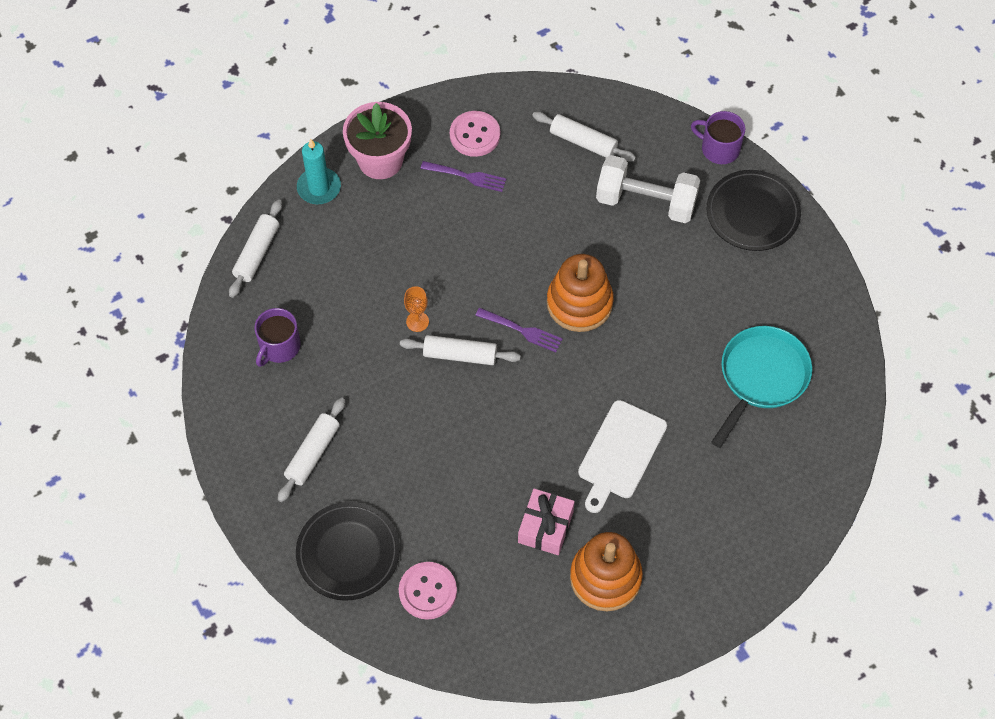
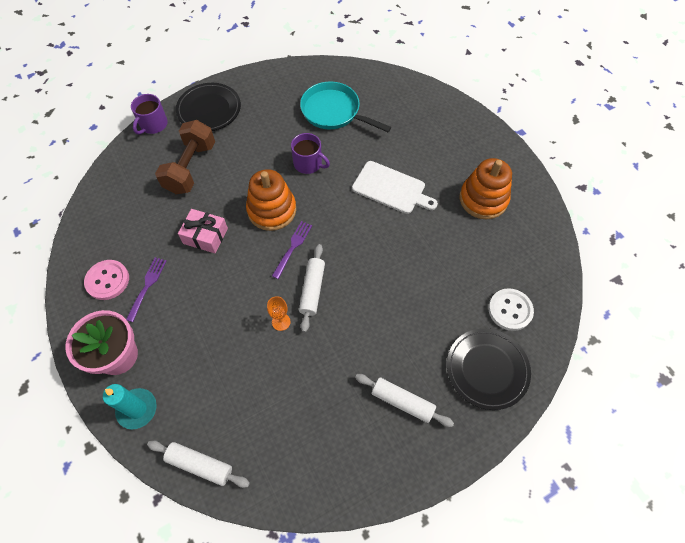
camera: 90 degrees left, 0 degrees up
(279, 346) = (300, 437): purple mug -> purple mug (308, 163)
(427, 591) = (510, 310): pink button -> white button
(545, 527) = (450, 233): pink gift -> pink gift (205, 236)
(583, 142) = (130, 205): white rolling pin -> none
(646, 202) = (191, 168): white dumbbell -> brown dumbbell

